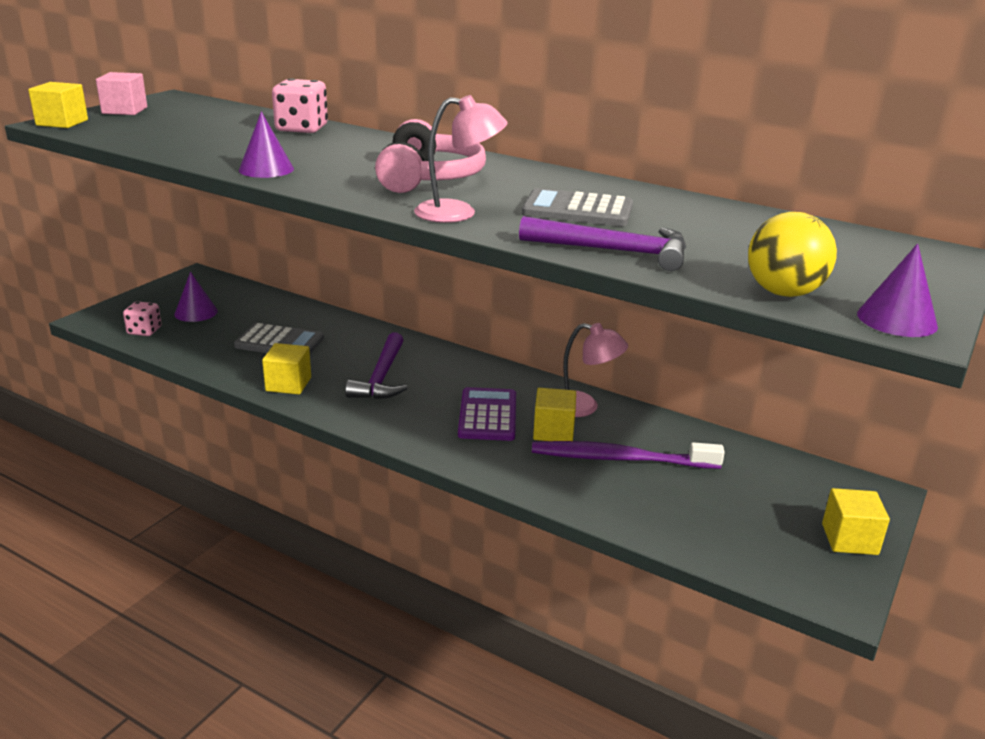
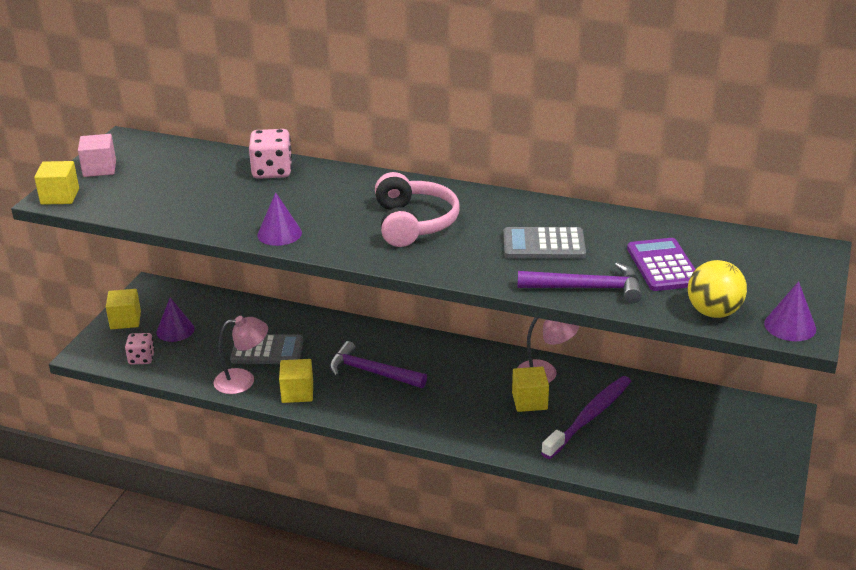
camera: 10 degrees left, 5 degrees up
(382, 377) = (371, 372): purple hammer -> purple hammer turned 120 degrees clockwise
(458, 213) = (458, 263): pink lamp -> pink lamp (243, 380)
(488, 415) = (473, 395): purple calculator -> purple calculator (663, 266)
(621, 459) = (589, 417): purple toothbrush -> purple toothbrush turned 135 degrees clockwise
(849, 539) = (768, 456): yellow cube -> yellow cube (125, 320)

